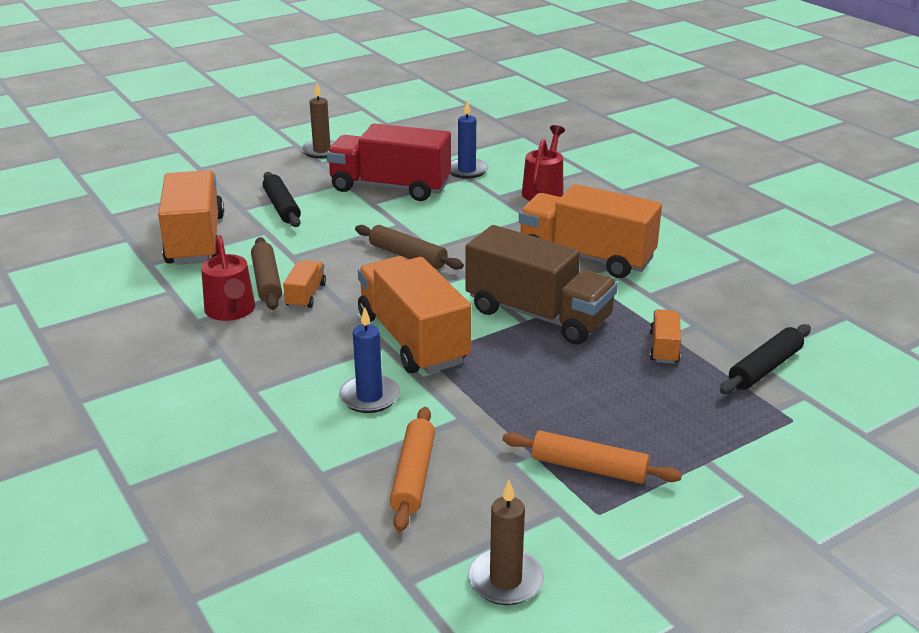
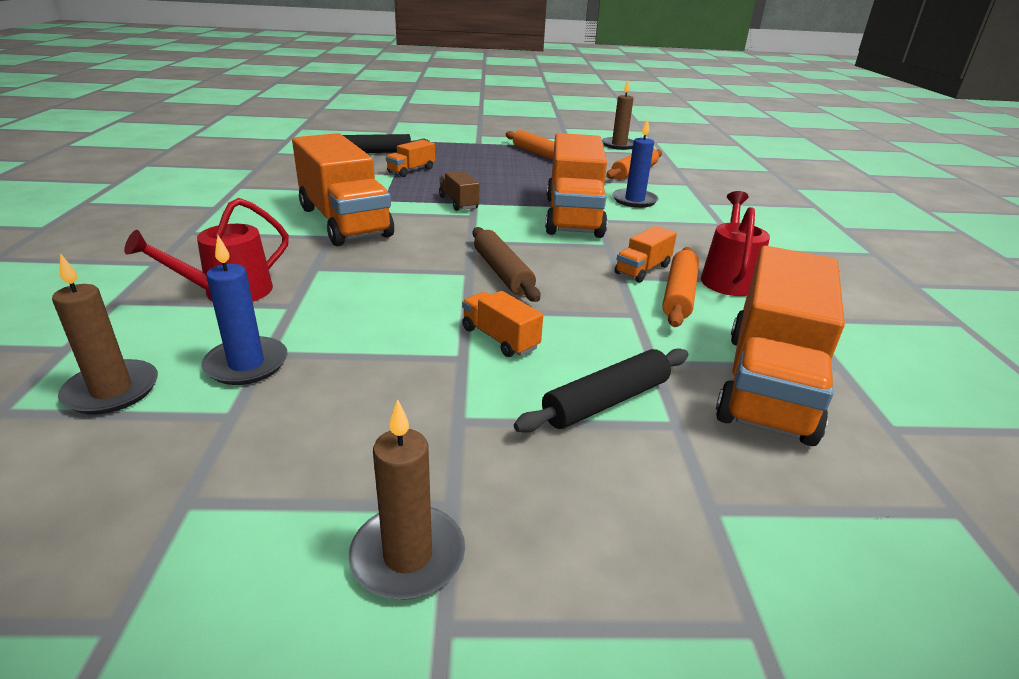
camera: 150 degrees left, 0 degrees up
(266, 281) = (679, 295): brown rolling pin -> orange rolling pin
(282, 207) = (606, 401): black rolling pin -> black rolling pin turned 45 degrees clockwise
(362, 216) = (500, 338): none -> orange truck
(390, 187) = (402, 376): red truck -> none
(499, 149) = (112, 391): none -> brown candle
(538, 315) = (458, 203): brown truck -> brown truck, size x0.45

